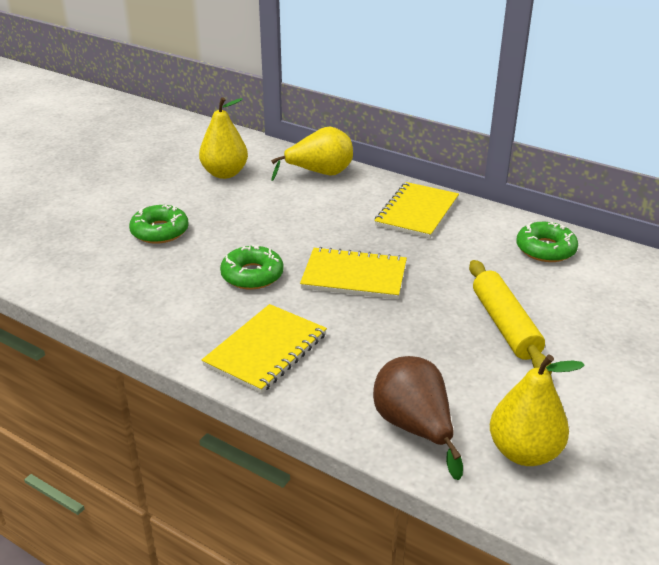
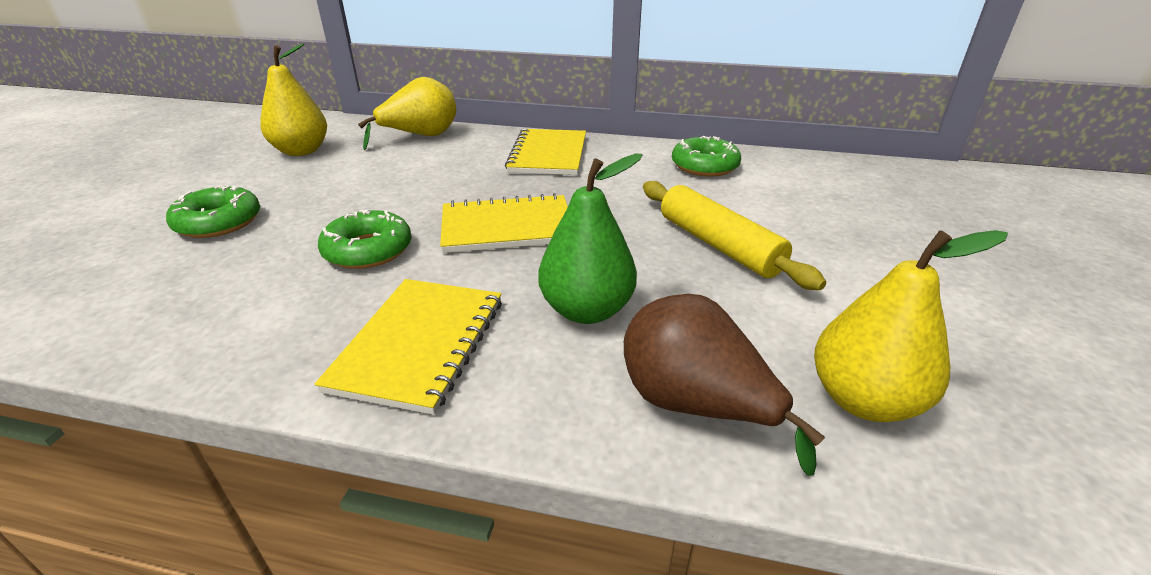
camera: 20 degrees left, 0 degrees up
(379, 352) = (587, 310): none -> green pear

